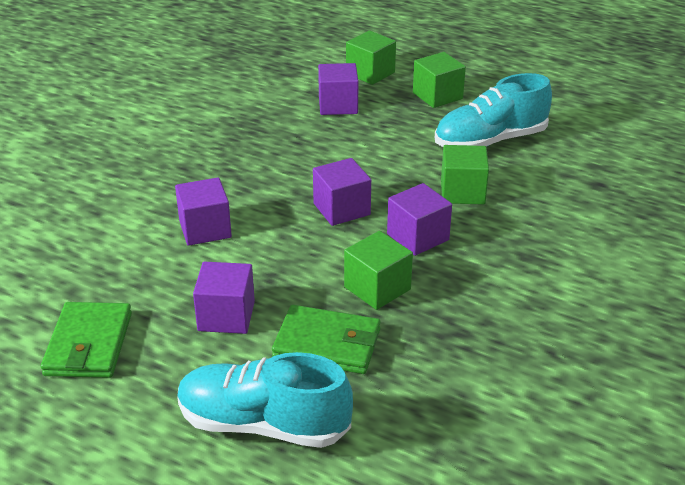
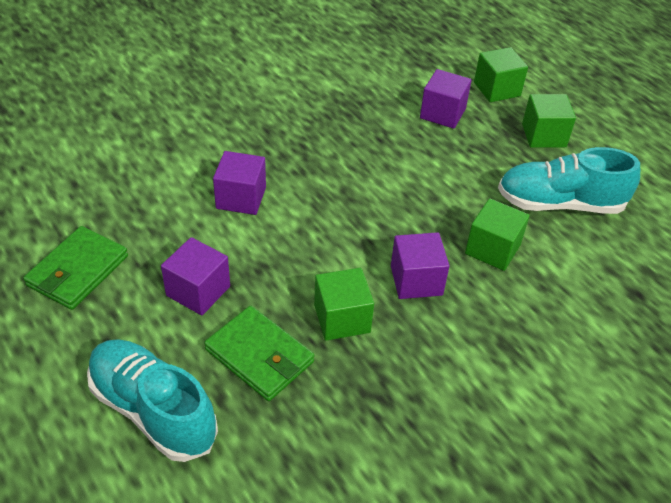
camera: 25 degrees right, 10 degrees up
(341, 209) = (369, 223): purple cube -> none

